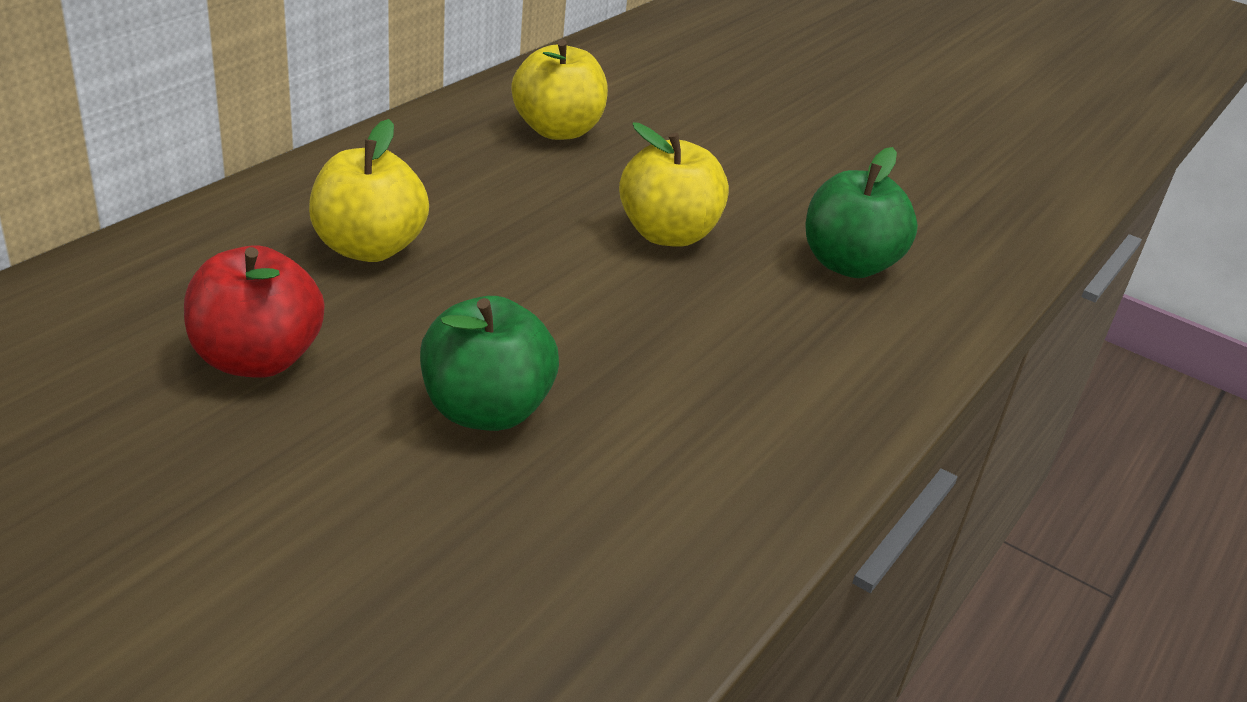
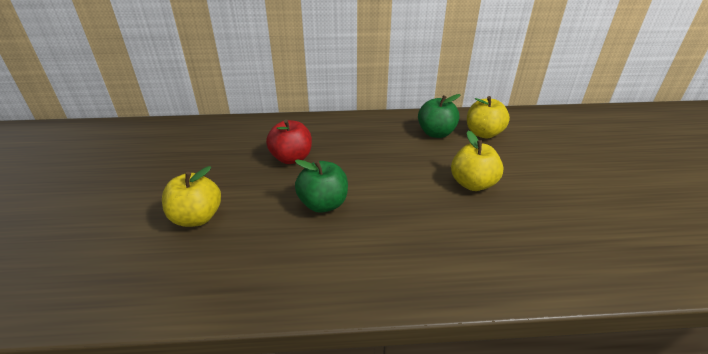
camera: 55 degrees right, 0 degrees up
(369, 248) = (364, 143): yellow apple -> yellow apple (197, 218)
(848, 264) = (541, 233): green apple -> green apple (436, 133)

